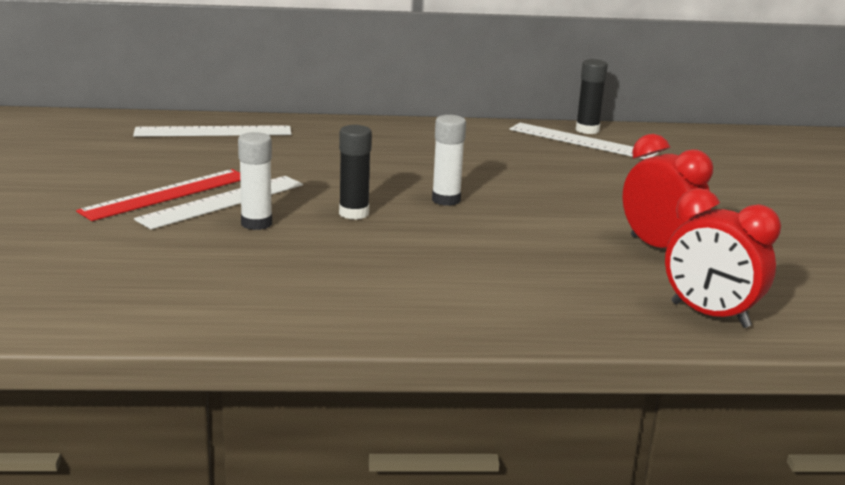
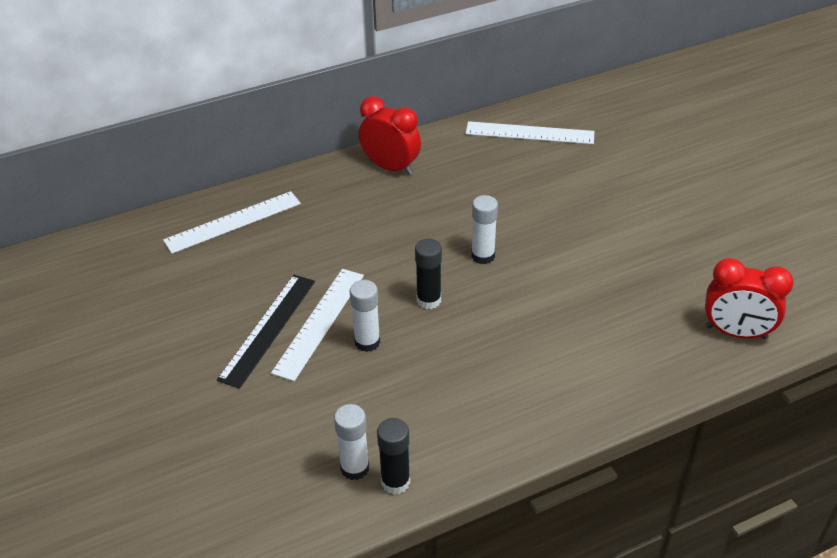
camera: 20 degrees left, 20 degrees up
(141, 297) = (355, 468): none -> white glue stick
(166, 194) = (267, 329): red ruler -> black ruler
(587, 130) = (524, 114): black glue stick -> black glue stick (395, 482)
(658, 248) = (663, 263): red clock -> red clock (391, 167)

